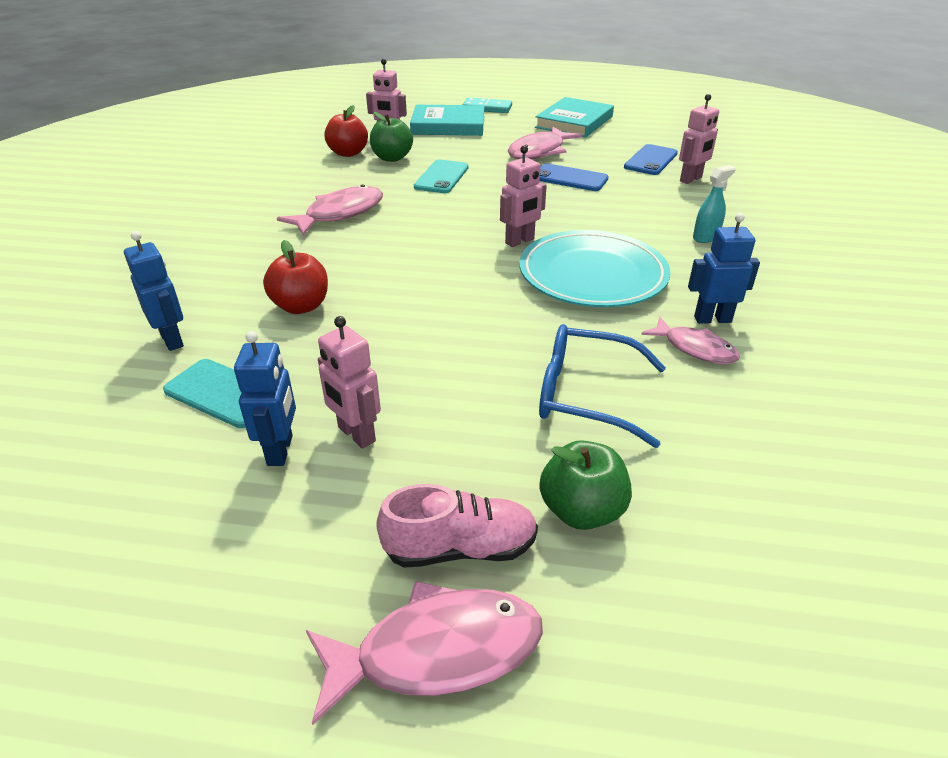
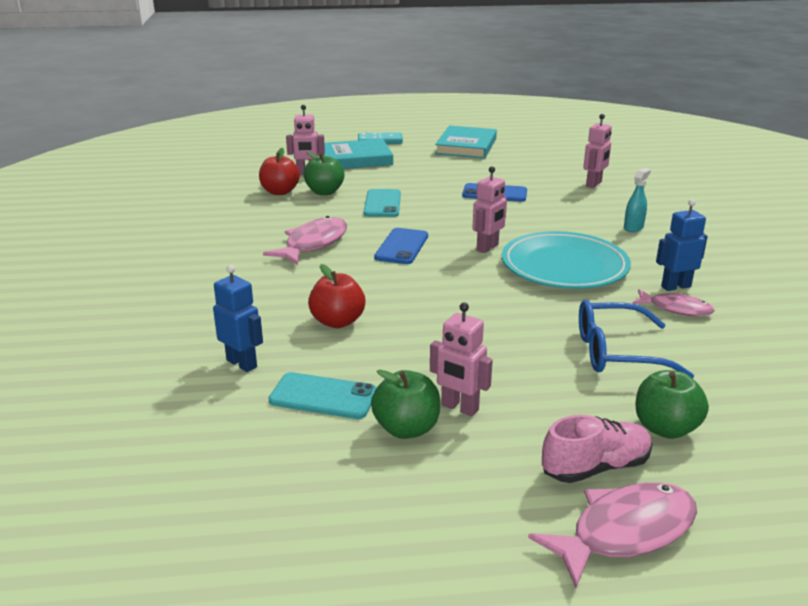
camera: 15 degrees left, 10 degrees down
(281, 450) = (406, 428): blue robot -> green apple
(539, 151) = (453, 174): pink fish -> none
(651, 160) = (552, 172): blue phone -> blue phone (402, 246)

